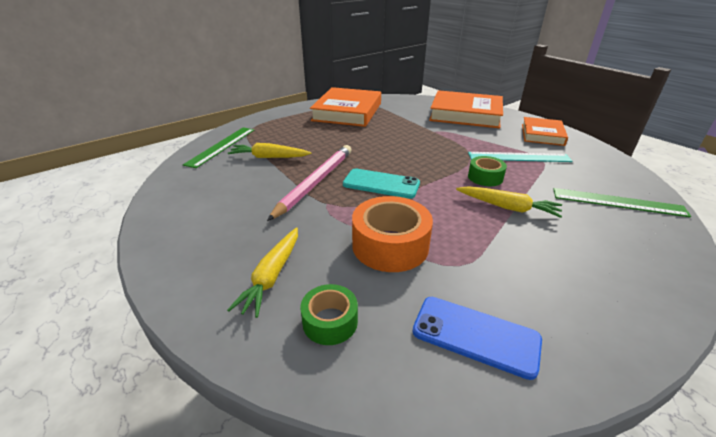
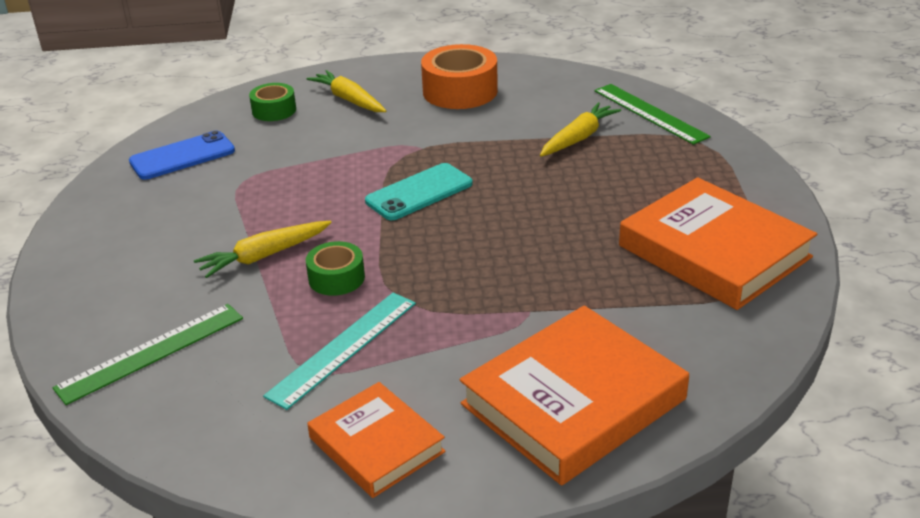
camera: 125 degrees right, 0 degrees up
(315, 182) = (474, 152): pink pencil -> none
(390, 245) = (311, 159): orange tape -> orange tape (460, 91)

